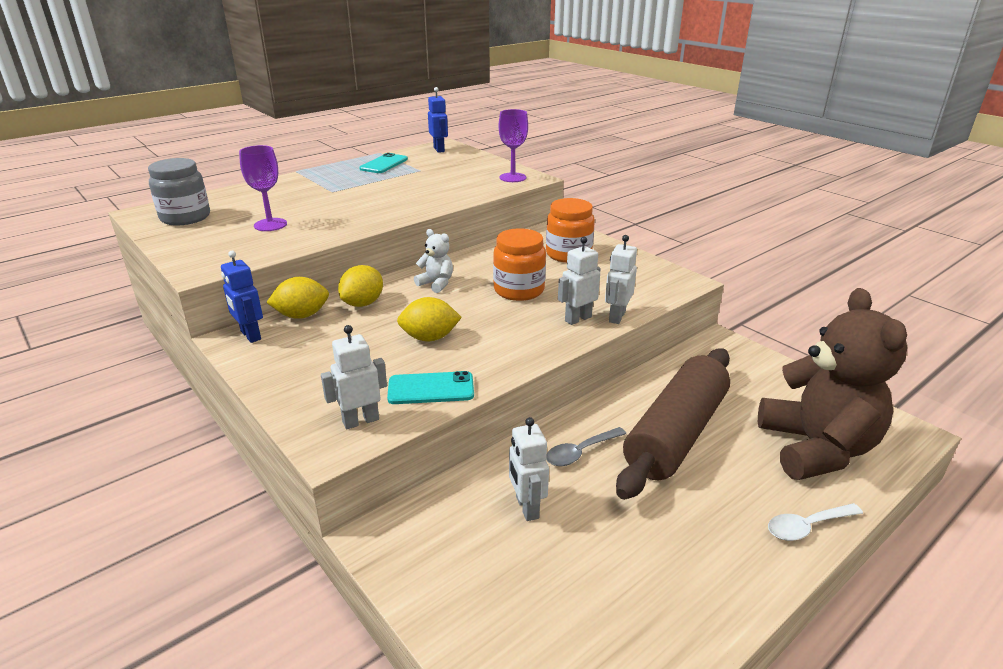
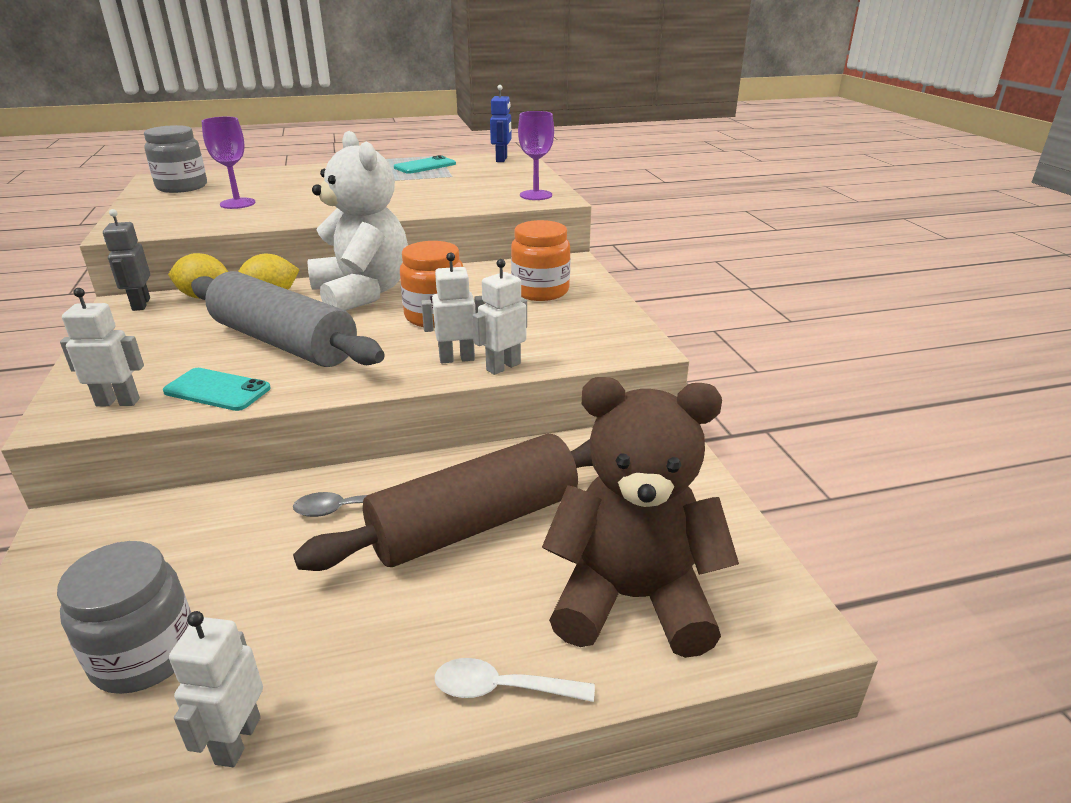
camera: 25 degrees right, 0 degrees up
(250, 335) = (141, 304): blue robot -> grey robot
(429, 338) = (284, 342): yellow lemon -> grey rolling pin
(436, 284) = (362, 293): white teddy bear -> white teddy bear, size x2.37
(526, 507) = (225, 546): white robot -> white robot (237, 740)
(566, 599) = (145, 655): none -> grey jar
(816, 448) = (632, 599): brown teddy bear -> brown teddy bear turned 105 degrees counterclockwise

